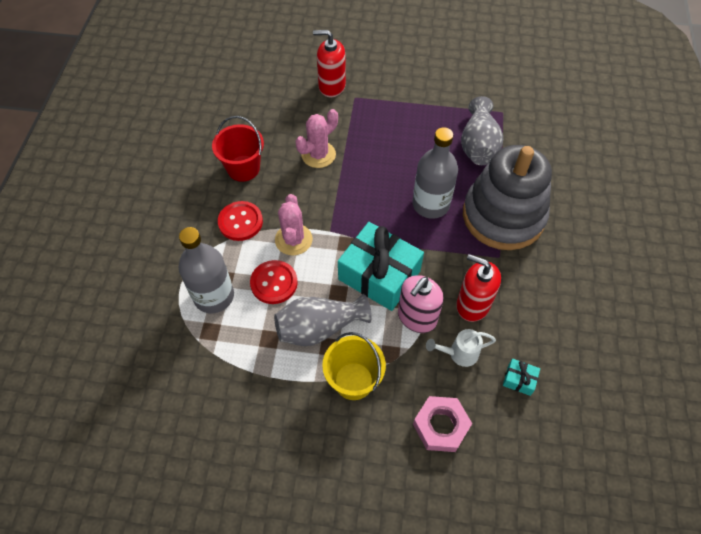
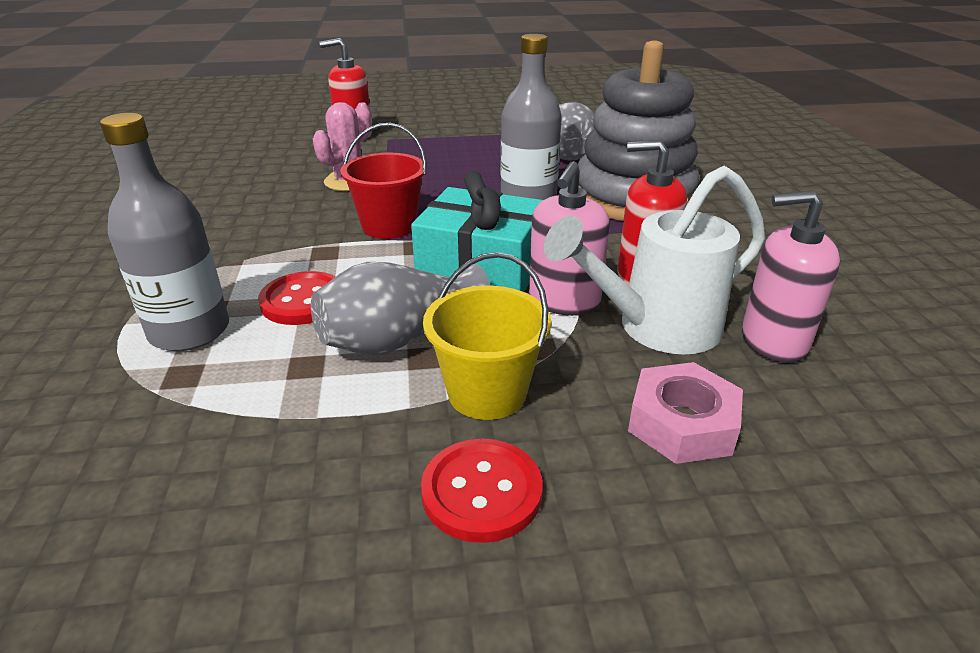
camera: 15 degrees left, 25 degrees down
(240, 222) = (235, 249): red button -> red button (481, 492)
(243, 168) = (235, 203): red bucket -> red bucket (389, 226)
(293, 240) = (329, 254): pink cactus -> none
(459, 353) = (656, 328): white watering can -> white watering can, size x1.94
(519, 380) = (773, 341): turquoise gift -> pink soap dispenser

